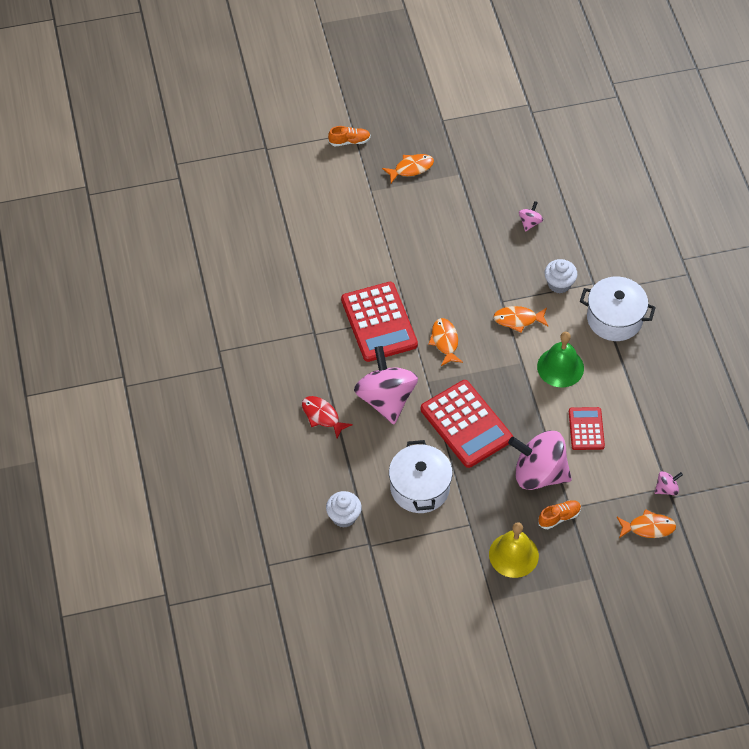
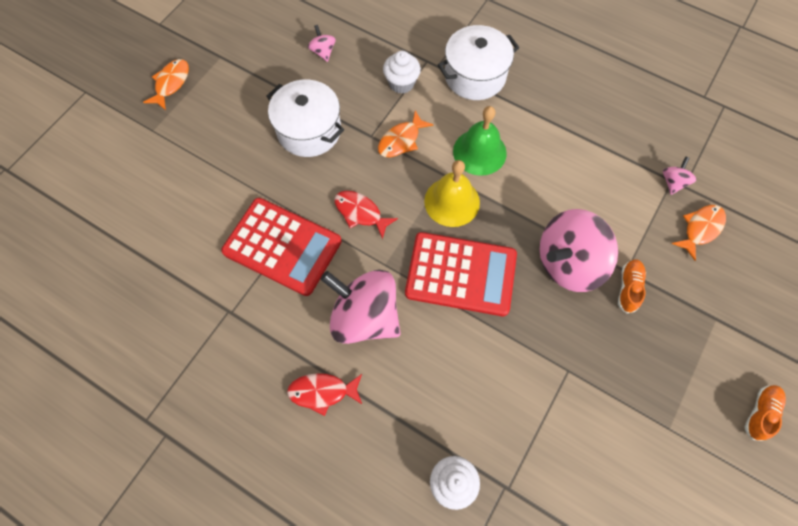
camera: 45 degrees left, 10 degrees up
(349, 141) = (88, 102): orange shoe -> orange shoe (760, 413)
(419, 488) = (487, 377): white pot -> white pot (309, 130)
(445, 341) = (360, 213): orange fish -> red fish
(513, 555) = (635, 363): yellow bell -> yellow bell (452, 201)
(586, 429) = (558, 187): red calculator -> none

